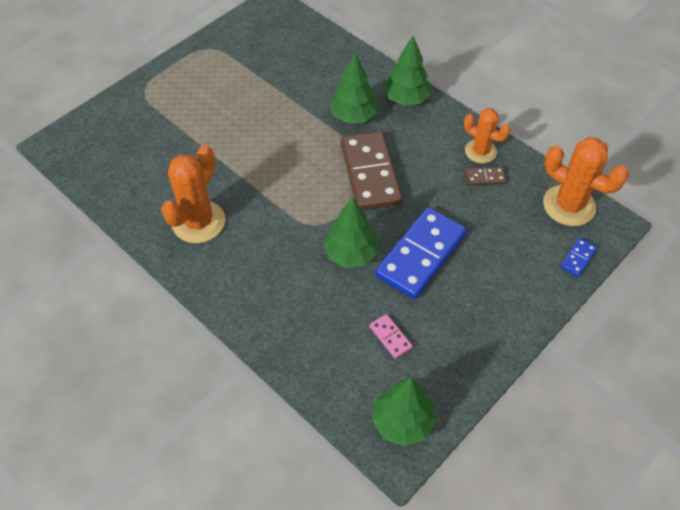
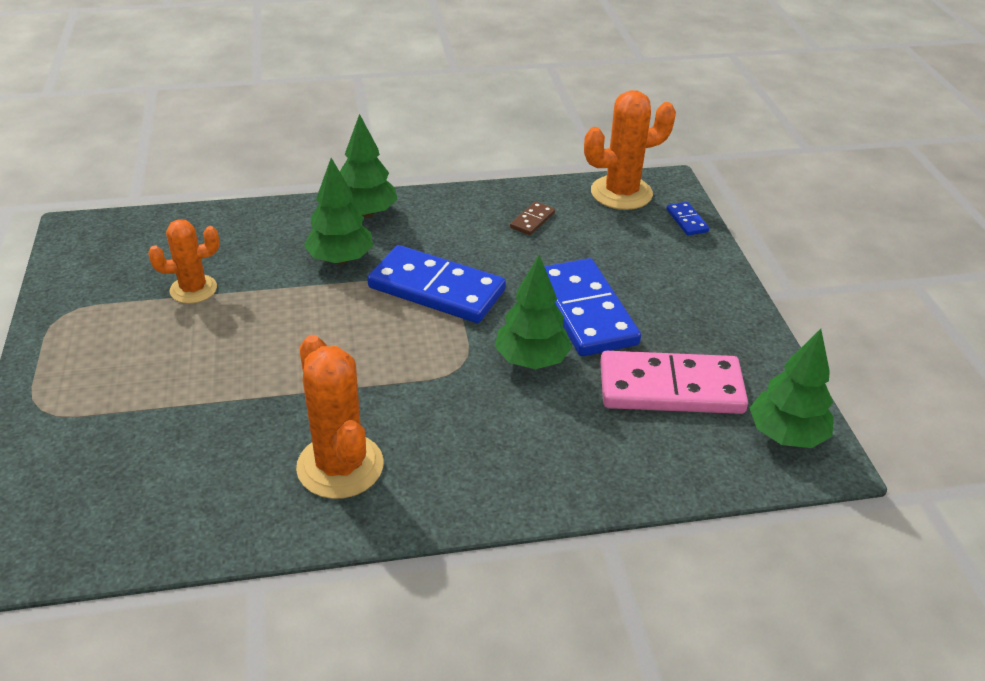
camera: 55 degrees left, 15 degrees down
(370, 173) = (436, 289): brown domino -> blue domino
(390, 337) = (670, 388): pink domino -> pink domino, size x2.34
(480, 151) = (496, 205): orange cactus -> orange cactus (193, 289)

